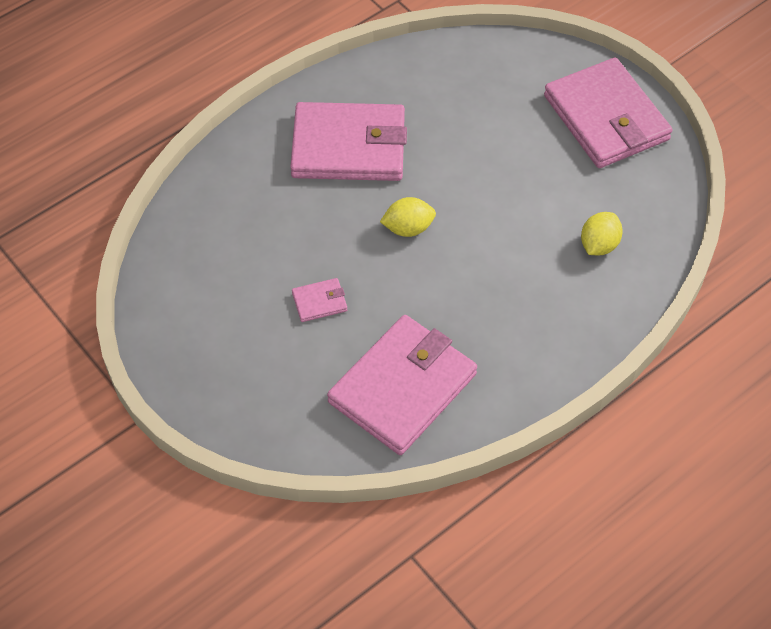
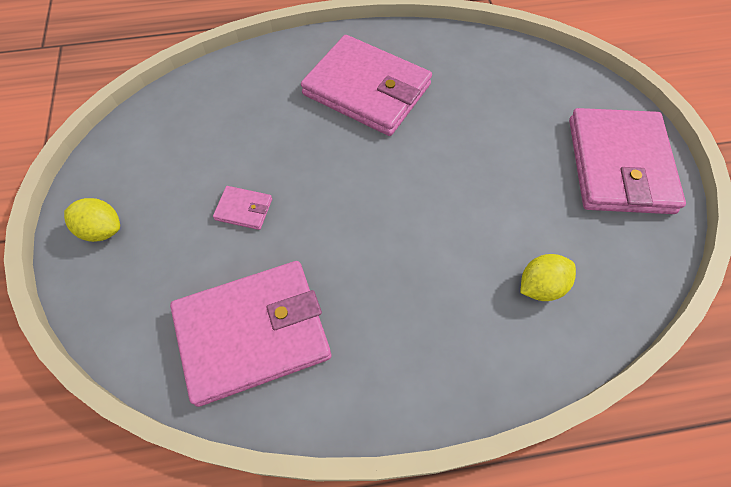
camera: 30 degrees right, 5 degrees up
(408, 228) = (367, 181): yellow lemon -> yellow lemon (102, 230)

